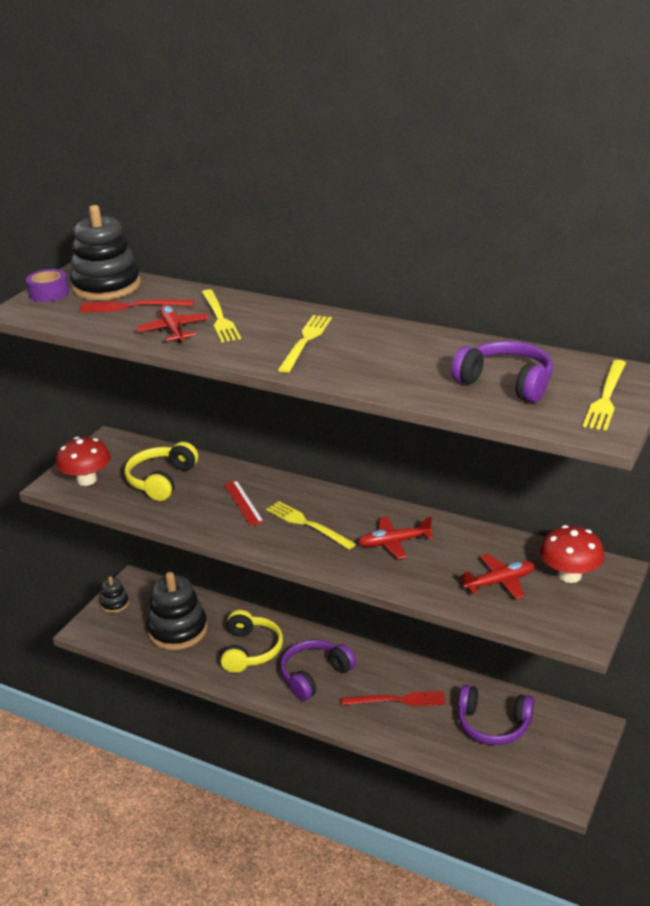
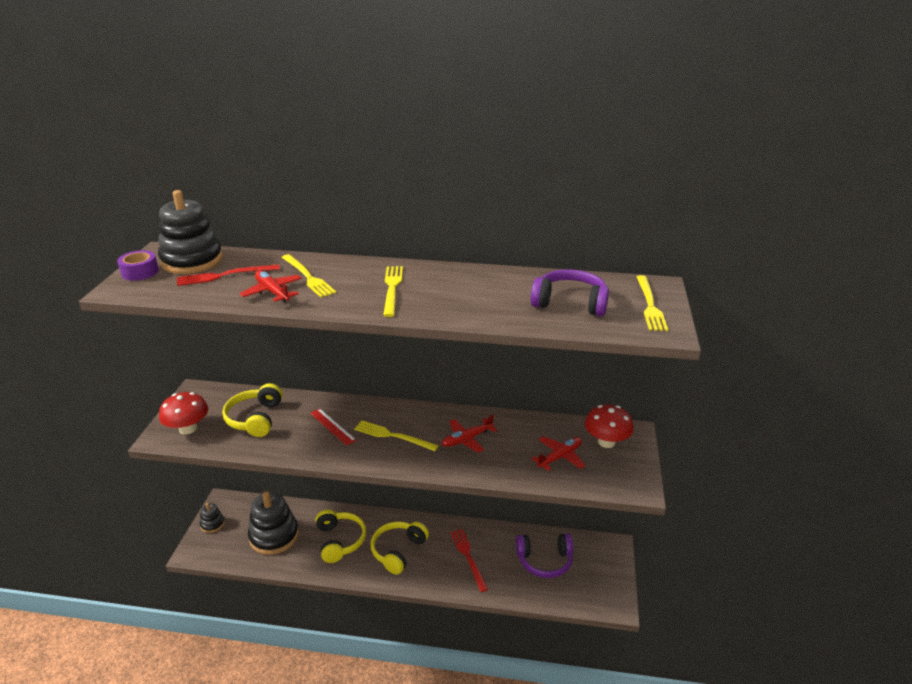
camera: 20 degrees left, 0 degrees up
(315, 675) = (398, 551): purple headphones -> yellow headphones
(397, 700) = (468, 557): red fork -> red fork turned 90 degrees counterclockwise

